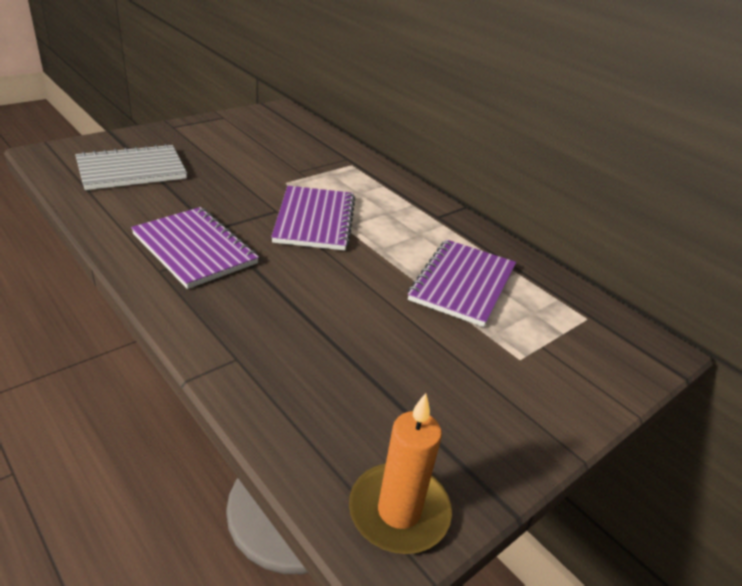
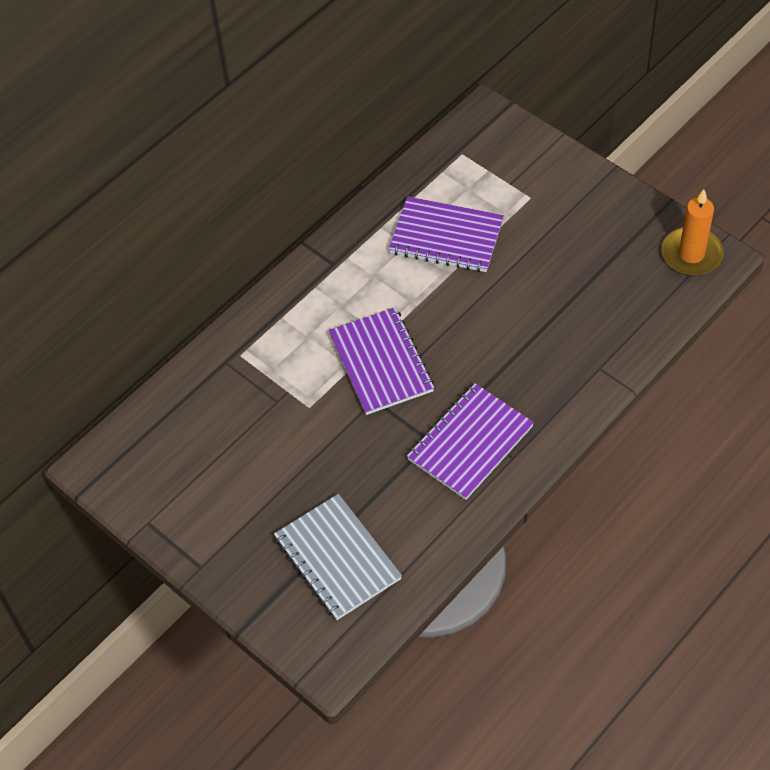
camera: 90 degrees left, 20 degrees up
(314, 220) = (381, 363): purple notebook -> purple notebook turned 75 degrees clockwise

